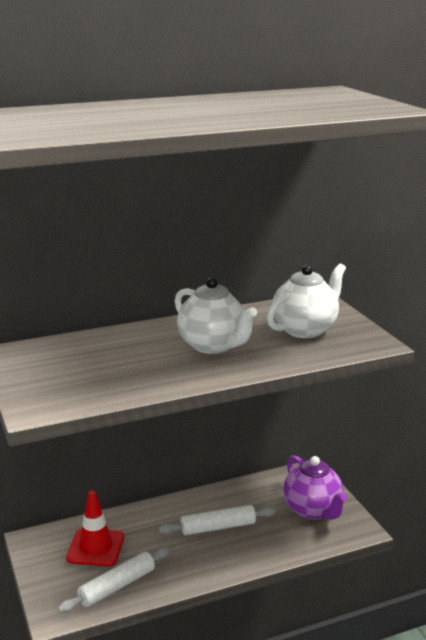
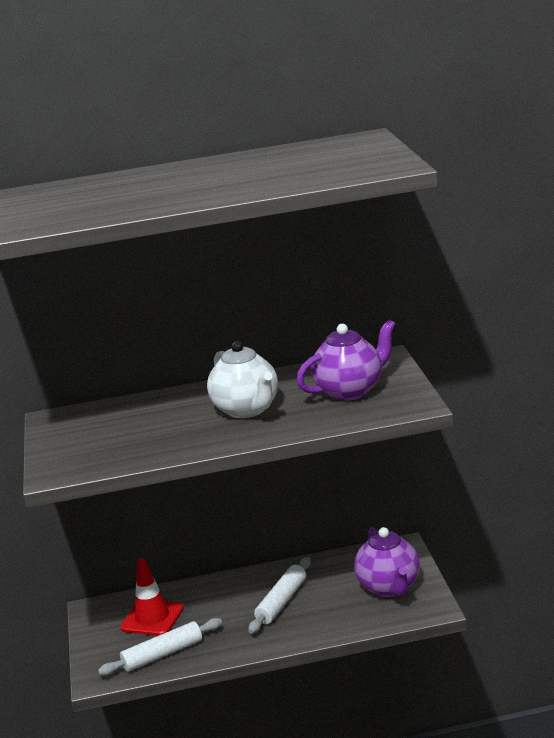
camera: 15 degrees right, 0 degrees up
(218, 527) = (282, 602): white rolling pin -> white rolling pin turned 60 degrees counterclockwise
(305, 329) = (350, 391): white teapot -> purple teapot

